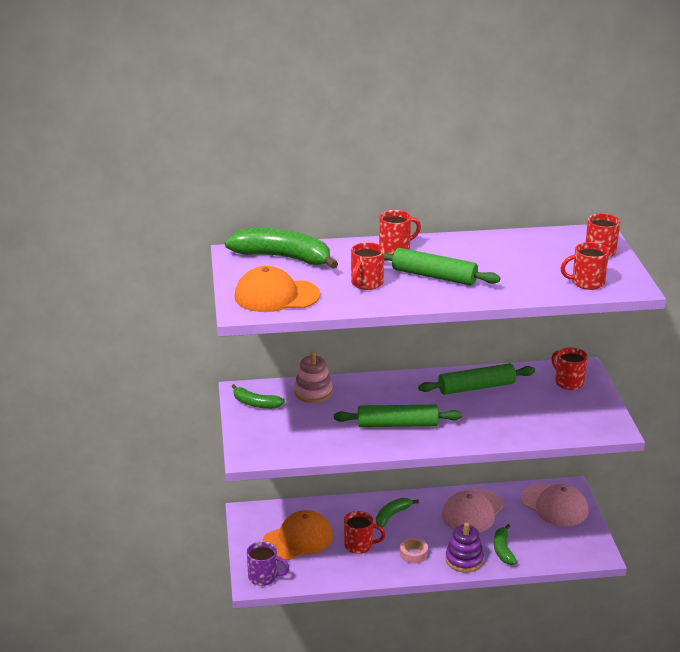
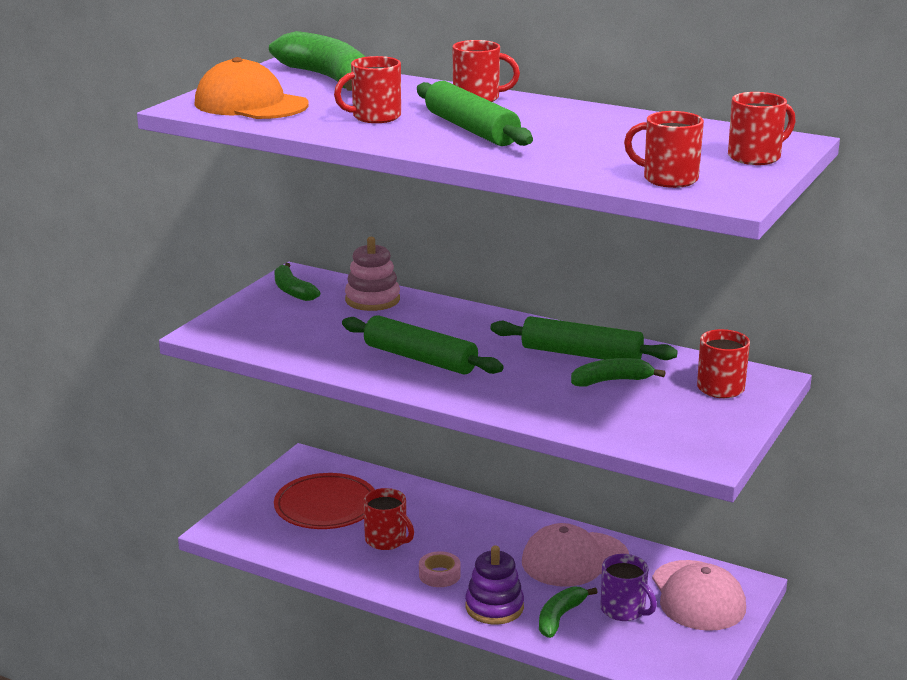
camera: 35 degrees right, 5 degrees down
(264, 577) = (239, 528): purple mug -> purple mug (624, 610)
(298, 539) = (326, 507): orange cap -> red plate
(392, 515) = (467, 525): green banana -> green banana (611, 381)

